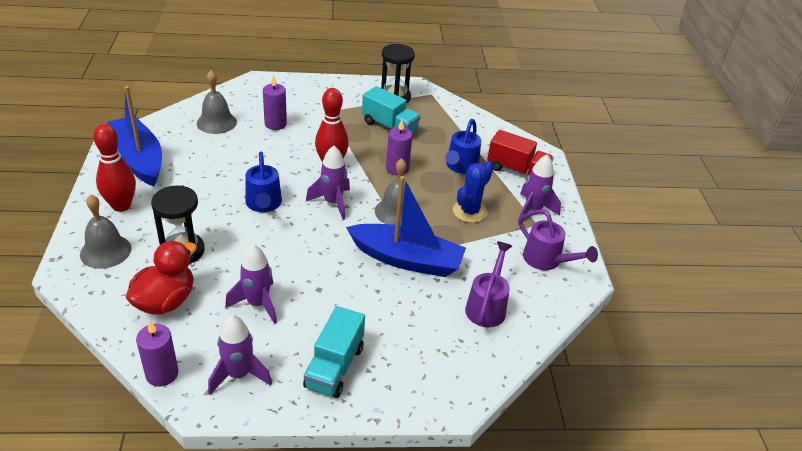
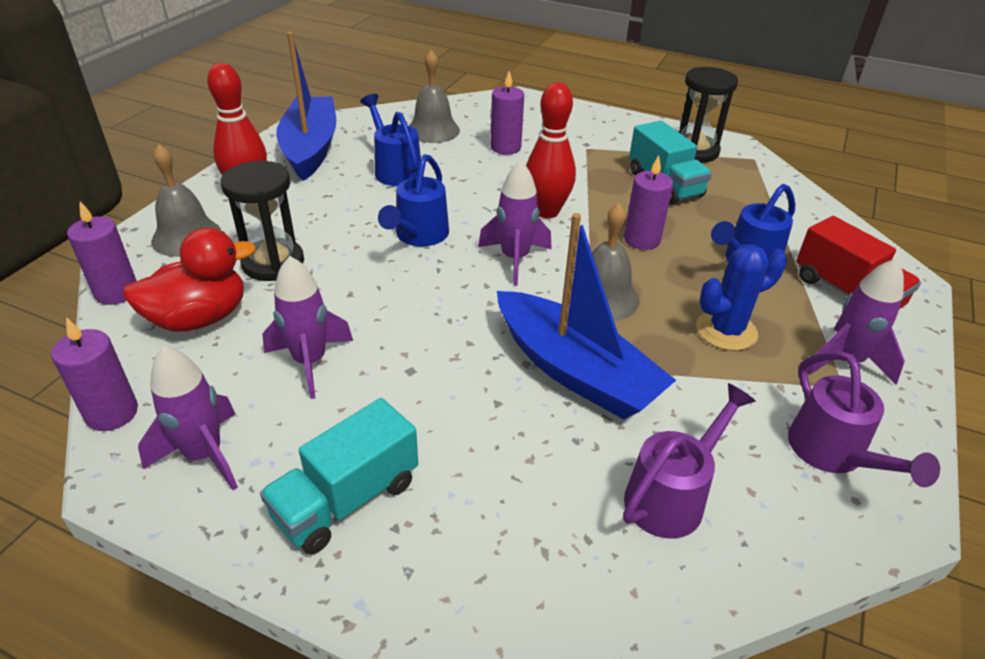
camera: 30 degrees right, 0 degrees up
(92, 303) = (116, 292): none -> purple candle
(213, 160) = (395, 170): none -> blue watering can

